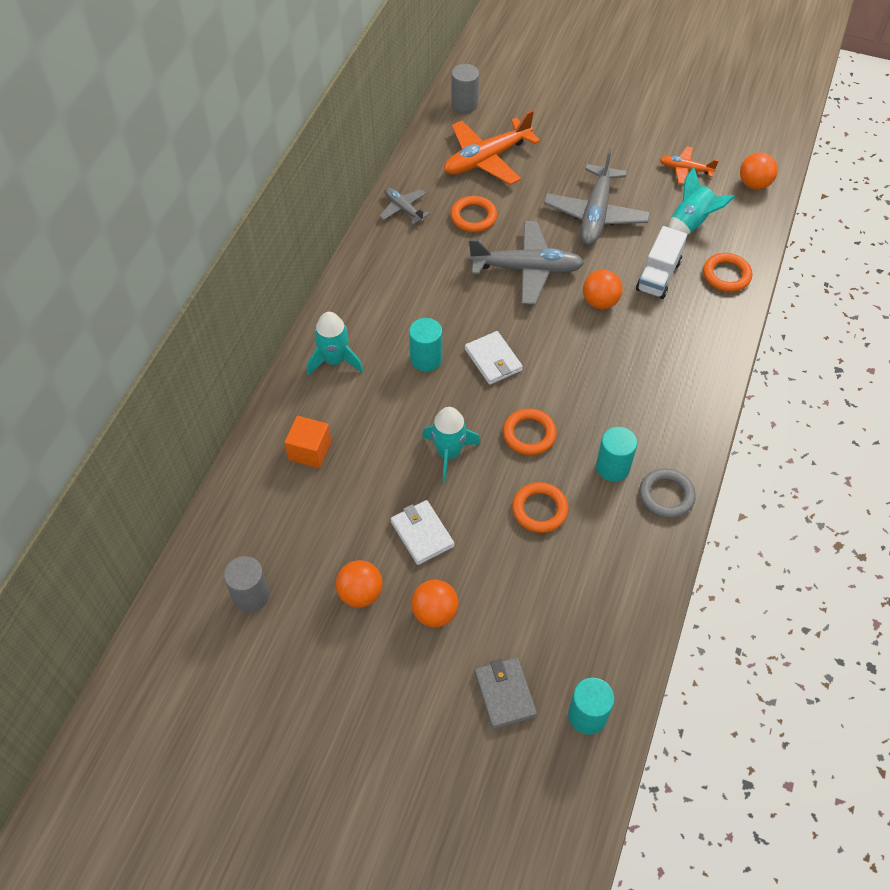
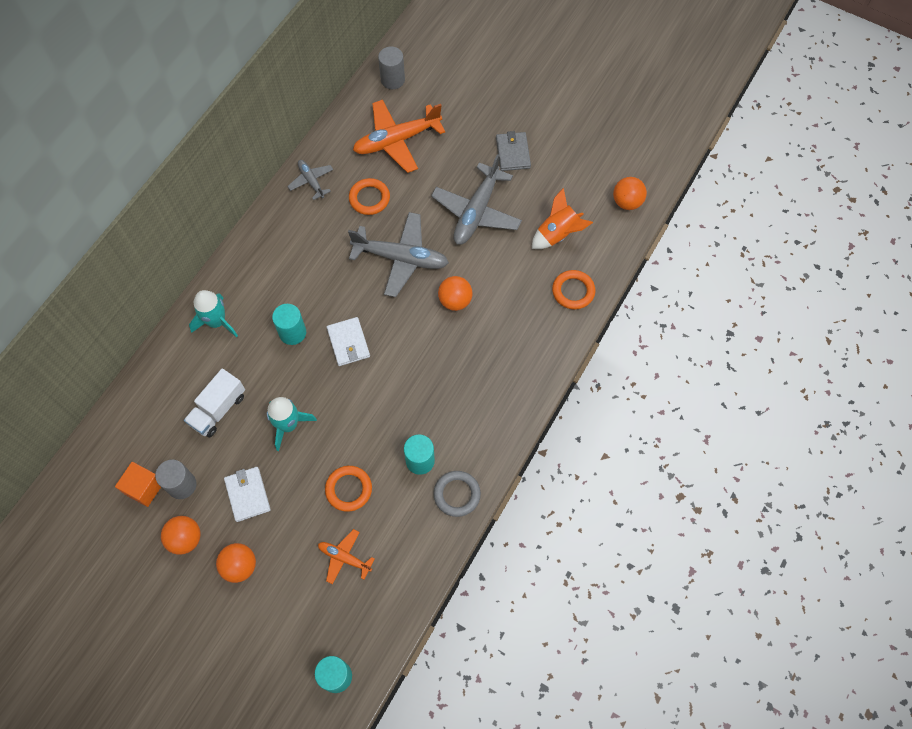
camera: 10 degrees right, 10 degrees up
(251, 595) = (99, 525): grey cylinder -> grey cylinder (182, 485)
(310, 451) = (176, 403): orange cube -> orange cube (144, 488)
(505, 694) = (276, 646): grey wallet -> grey wallet (513, 153)
(529, 434) = (359, 418): orange ring -> none
(658, 276) = (513, 283): white truck -> white truck (218, 409)
(685, 169) = (570, 177): orange plane -> orange plane (344, 558)
(691, 223) = (558, 234): turquoise rocket -> orange rocket

